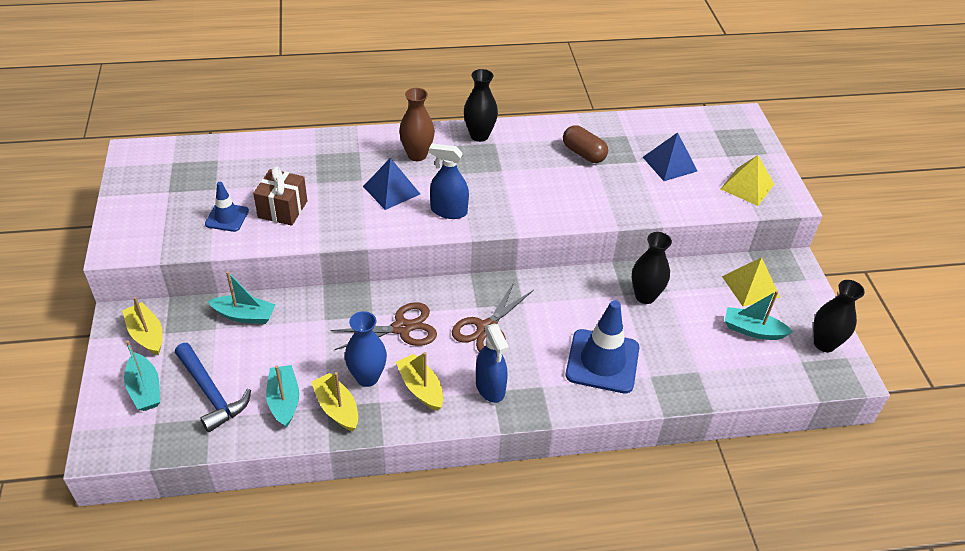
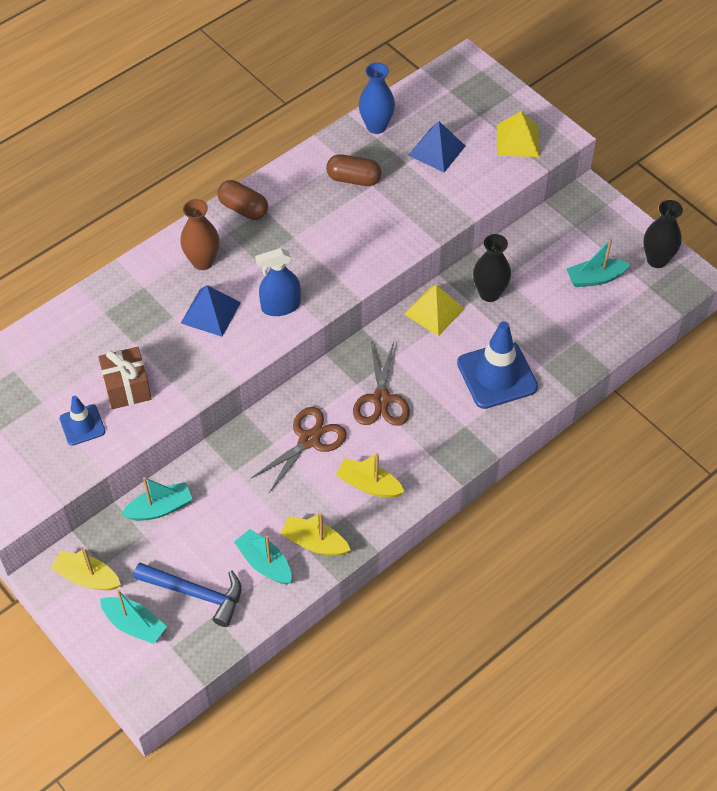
camera: 30 degrees left, 10 degrees up
(367, 377) = (317, 501): blue vase -> blue vase (376, 126)
(479, 135) = (243, 209): black vase -> brown capsule
(490, 387) = (424, 451): blue spray bottle -> none
(750, 286) = (568, 236): yellow pyramid -> yellow pyramid (434, 311)

